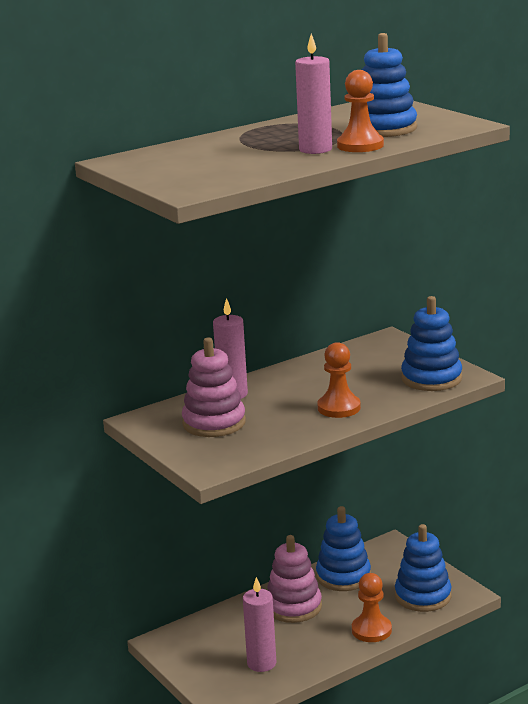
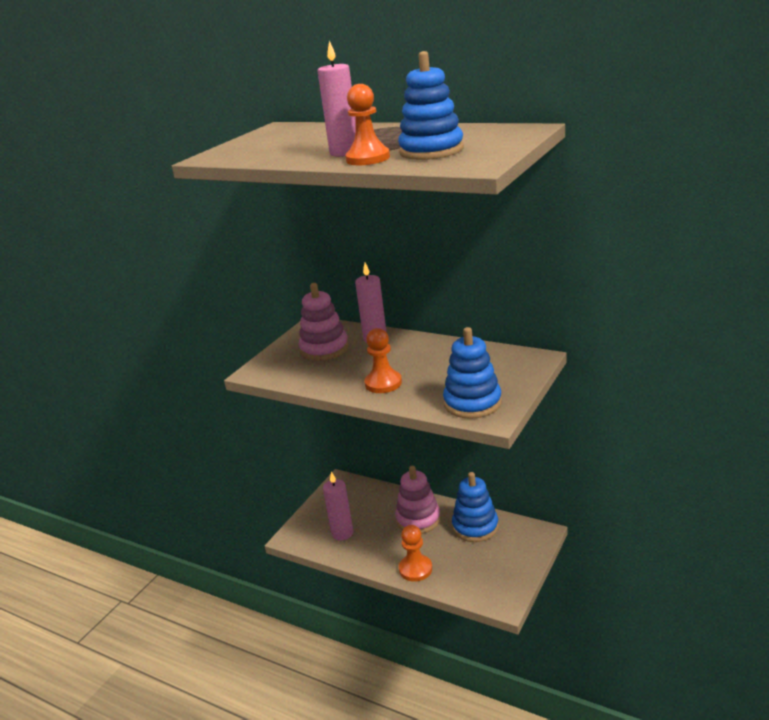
camera: 65 degrees right, 5 degrees up
(423, 596) = (481, 579): blue stacking toy -> none

